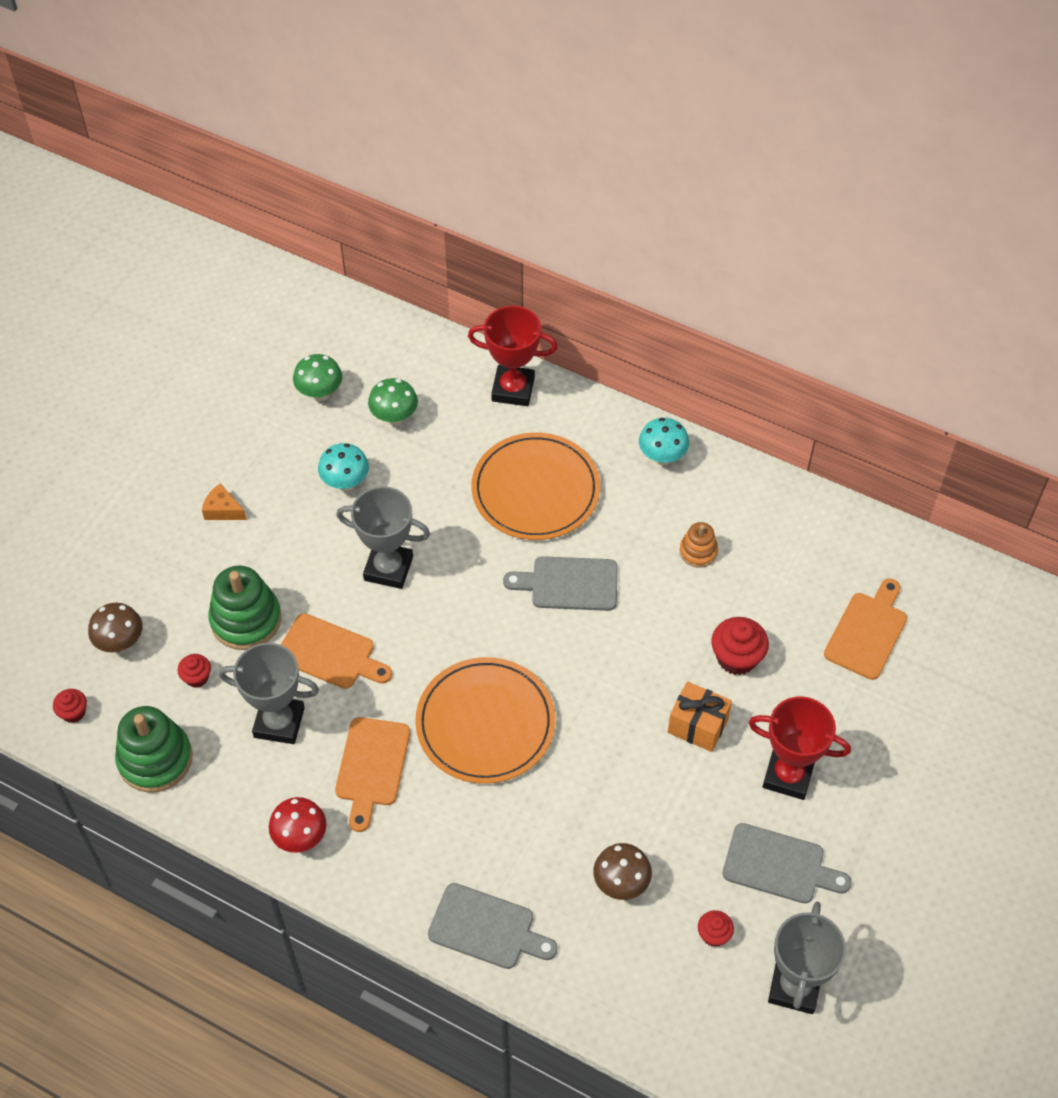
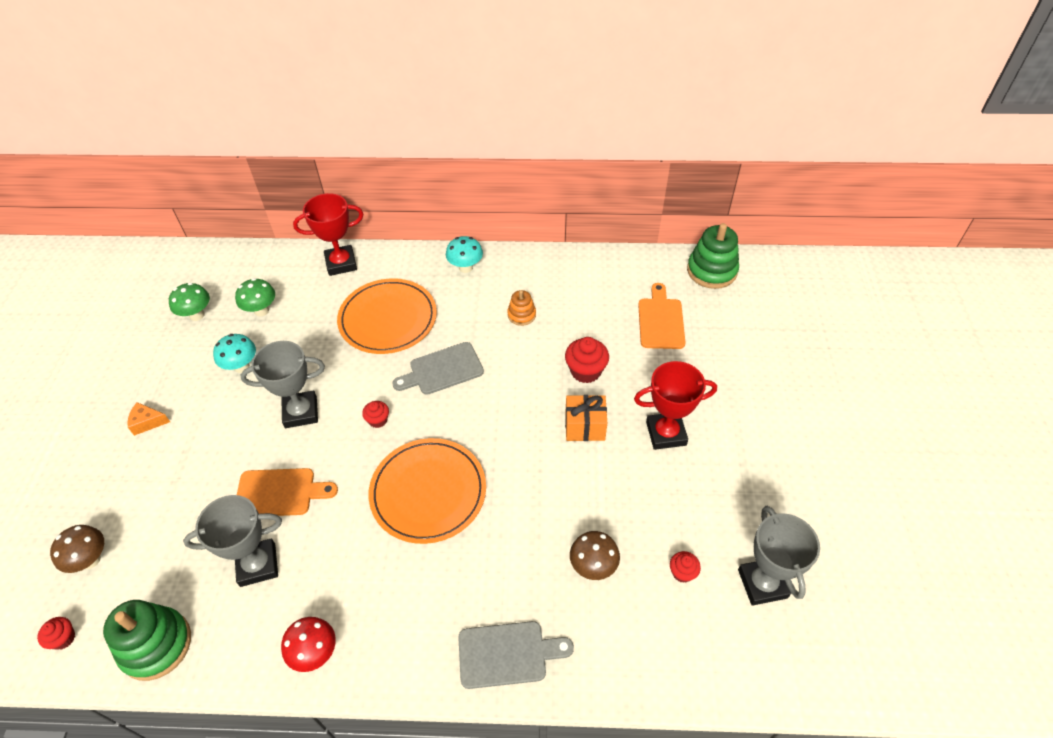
camera: 25 degrees left, 5 degrees down
(197, 677) = (171, 559): red cupcake -> red cupcake (378, 420)
(246, 619) = (198, 496): green stacking toy -> green stacking toy (711, 271)
(372, 767) = (352, 566): orange cutting board -> none
(779, 865) = (697, 498): grey cutting board -> none

